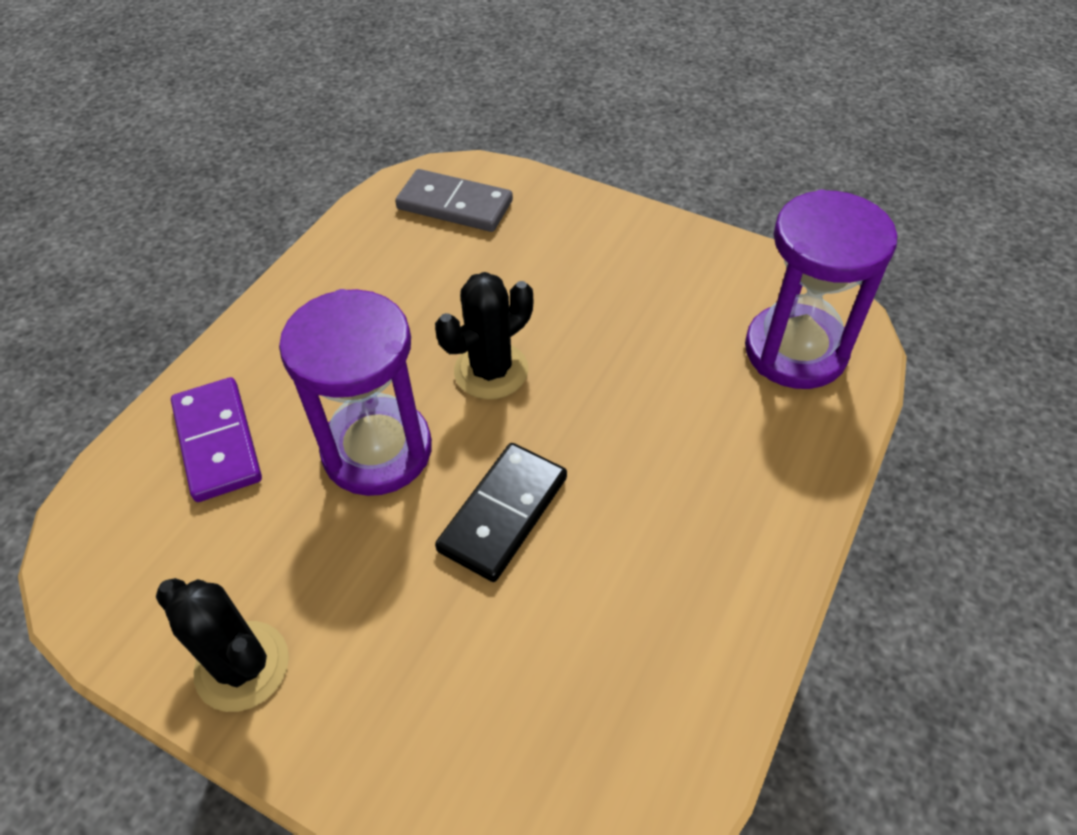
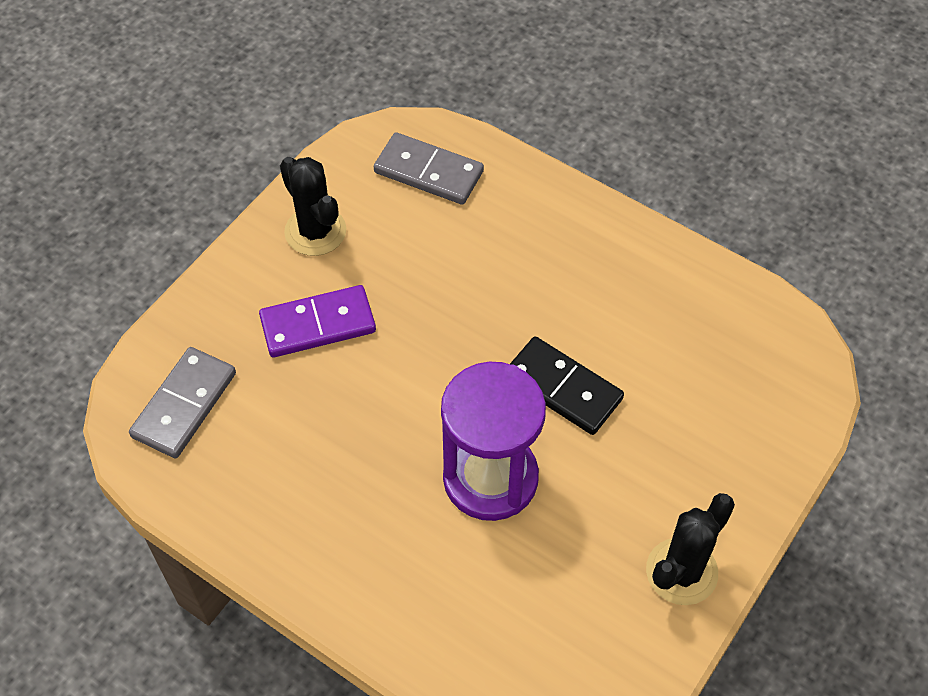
camera: 85 degrees left, 5 degrees up
(217, 442) = (465, 612): purple domino -> purple domino (318, 324)
(491, 371) = (415, 387): black cactus -> black cactus (315, 231)
(795, 350) = (429, 172): purple hourglass -> grey domino

